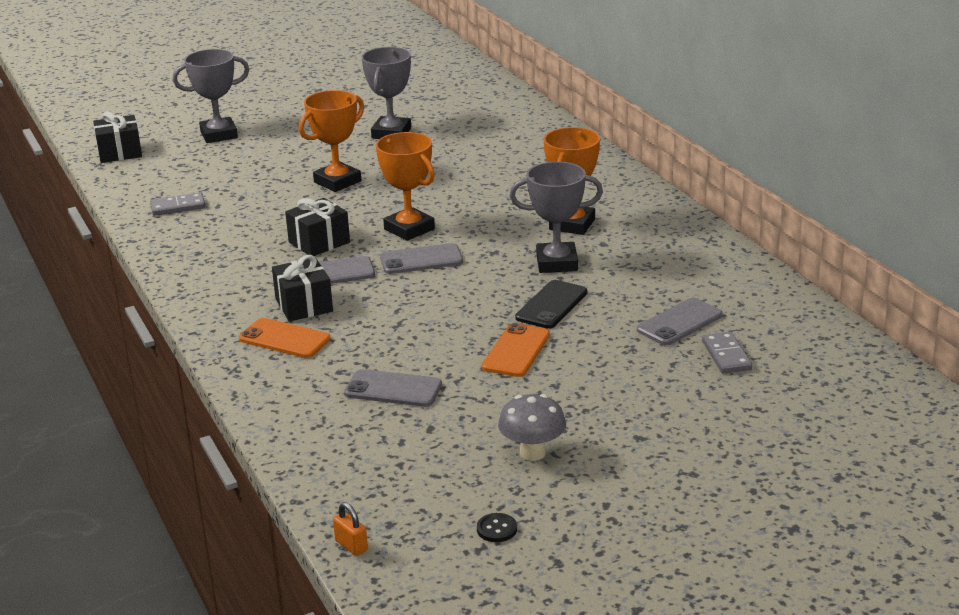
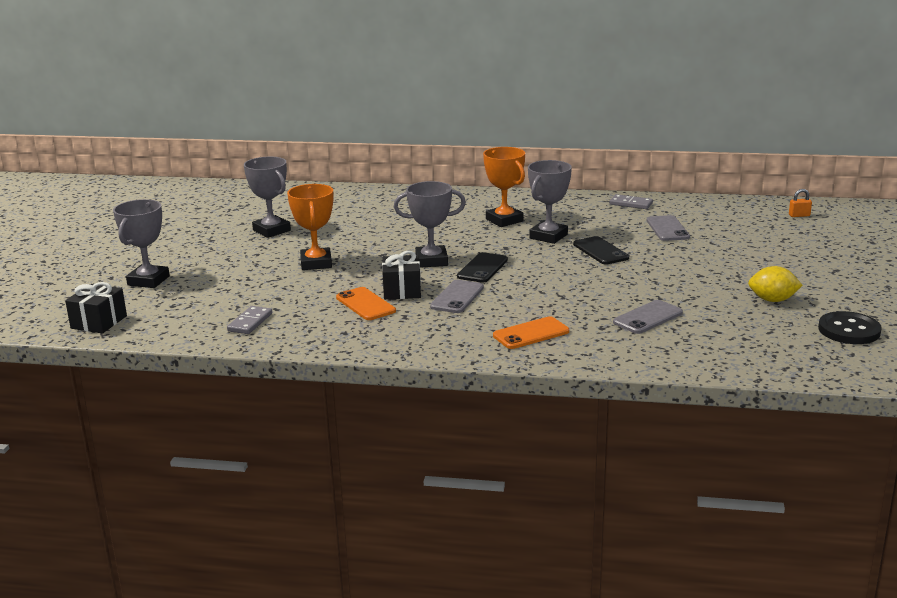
camera: 55 degrees left, 5 degrees down
(304, 305) = (490, 316): black gift -> none
(351, 545) = (830, 375): orange padlock -> orange padlock (799, 215)
(409, 229) = (431, 261): orange trophy -> grey trophy
(421, 260) = (482, 268): grey phone -> black phone
(497, 529) = (849, 330): black button -> black button, size x2.10
(516, 351) = (645, 274): orange phone -> orange phone (365, 304)
(532, 453) = (772, 300): grey mushroom -> yellow lemon
(726, 355) = (719, 229): grey domino -> grey domino (631, 204)

